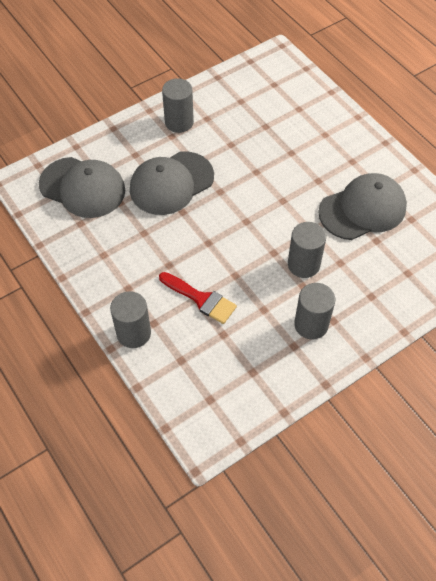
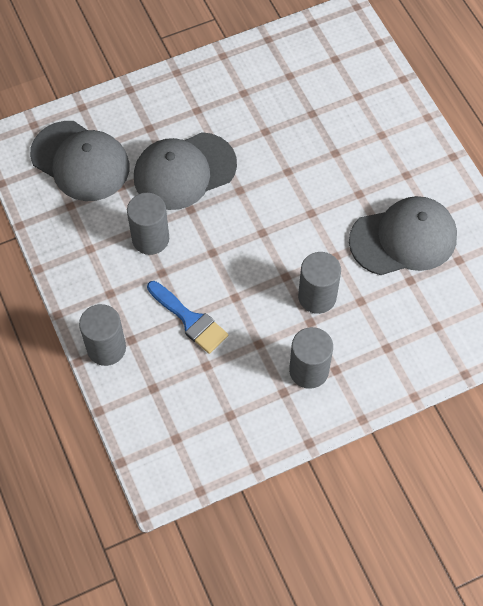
camera: 10 degrees right, 5 degrees up
(179, 122) = (209, 93): grey cylinder -> grey cylinder (150, 239)
(201, 299) = (190, 320): red brush -> blue brush

